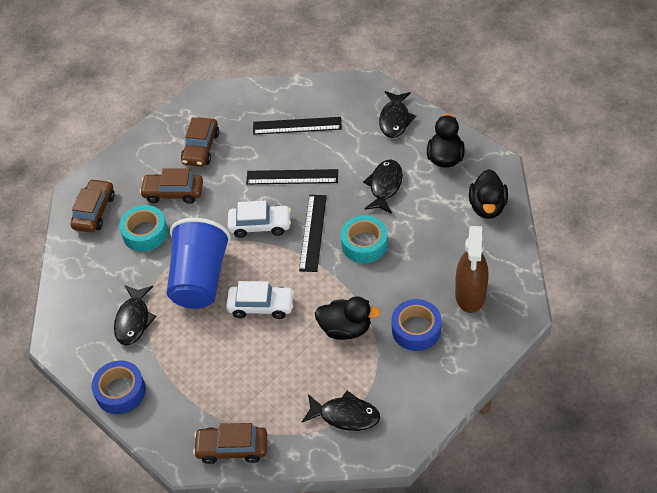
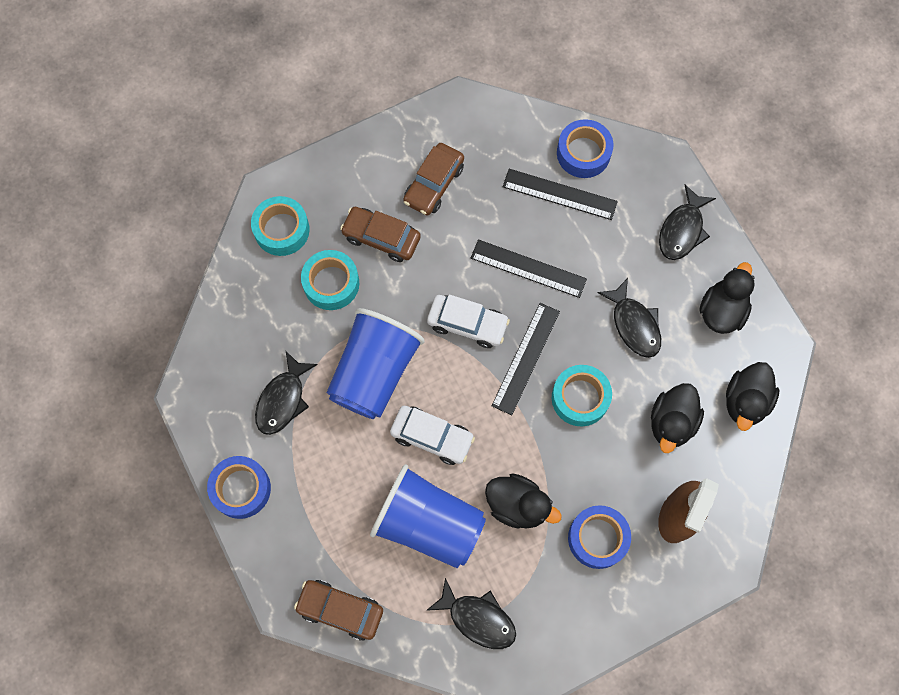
camera: 15 degrees right, 20 degrees up
(94, 211) = (282, 230): brown car -> turquoise tape
(280, 364) = (428, 524): none -> blue cup
(304, 97) = (583, 153): none -> blue tape
(385, 186) = (634, 324): black fish -> black fish turned 120 degrees clockwise
(439, 237) = (672, 423): none -> black duck

